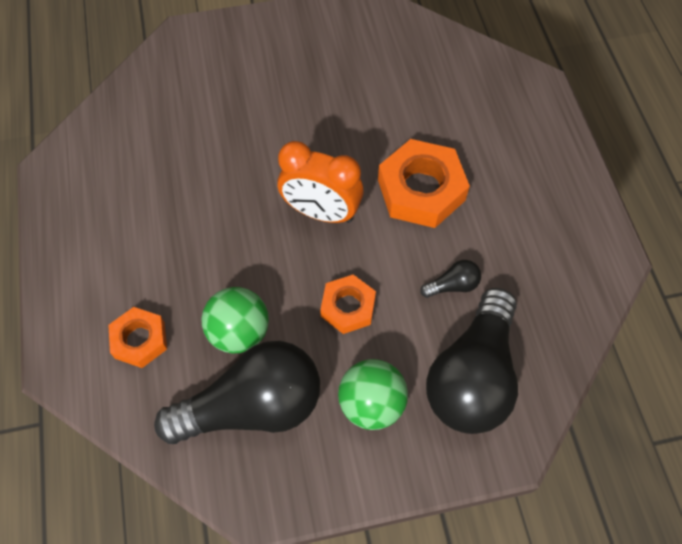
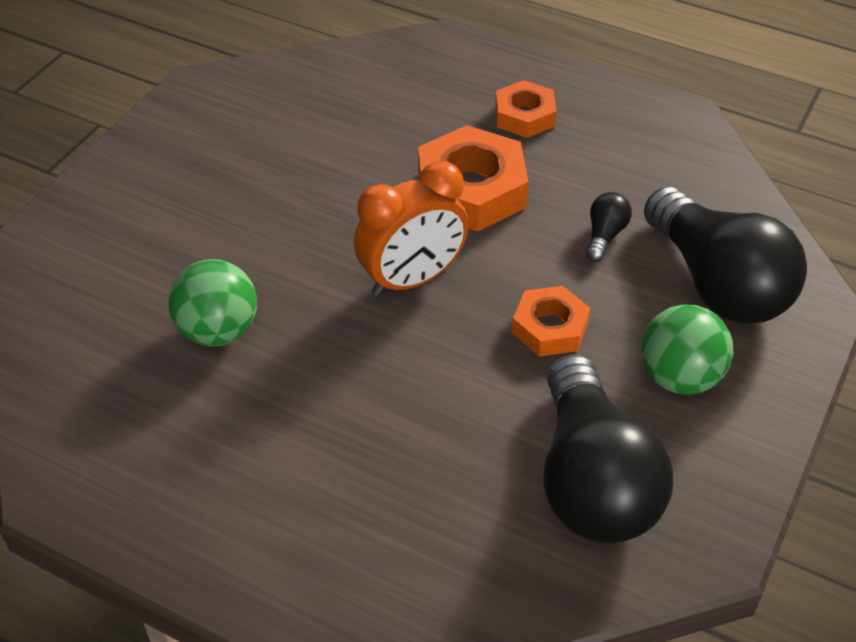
camera: 50 degrees left, 15 degrees down
(140, 340) = (406, 538): orange nut -> orange nut (524, 116)
(239, 332) = (489, 437): green ball -> green ball (218, 331)
(252, 406) = (592, 480): black light bulb -> black light bulb turned 150 degrees clockwise

